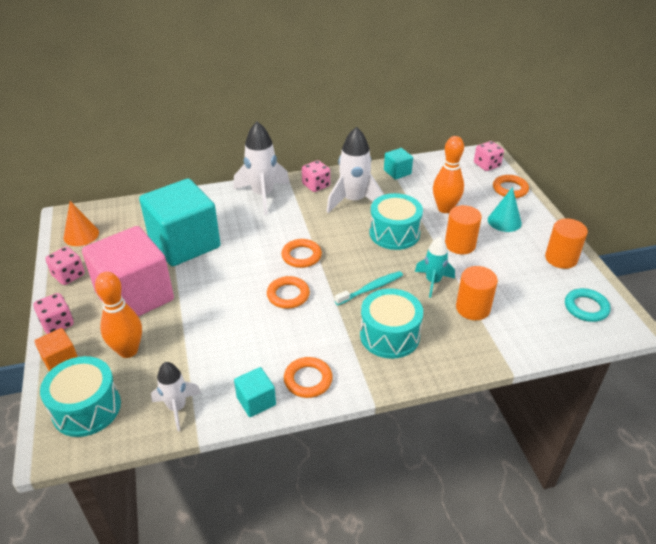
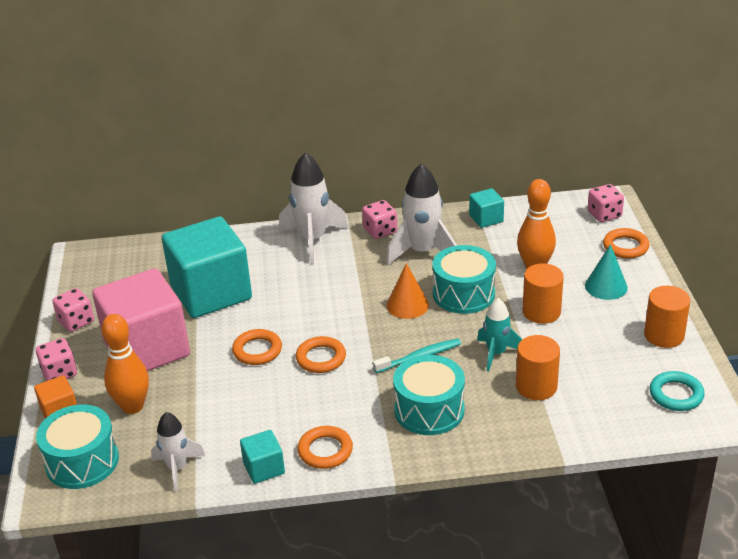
camera: 10 degrees right, 5 degrees down
(81, 235) = (94, 277): orange cone -> orange cone (407, 305)
(301, 256) = (345, 314): orange ring -> orange ring (257, 350)

